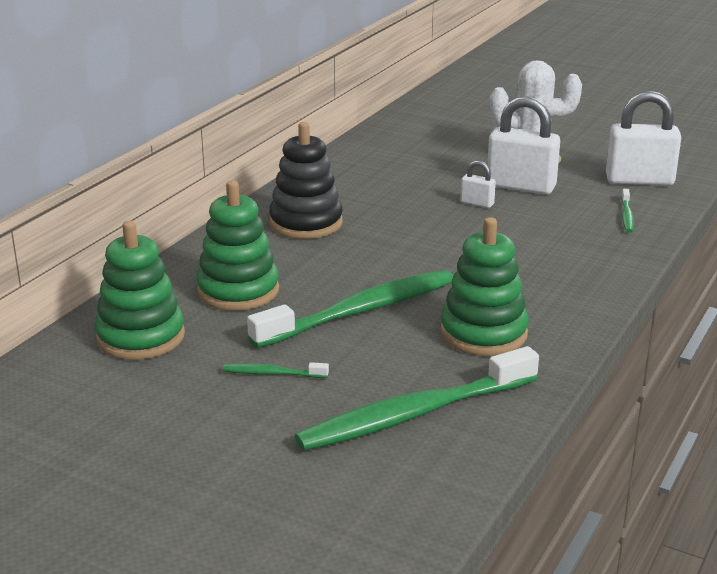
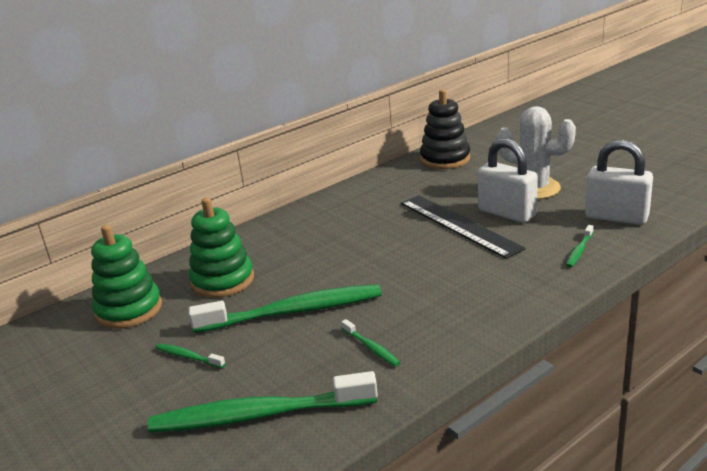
camera: 25 degrees right, 0 degrees up
(306, 223) = (315, 228): black stacking toy -> black stacking toy (445, 159)
(477, 203) = (459, 225): white padlock -> black ruler
(483, 333) = (371, 348): green stacking toy -> green toothbrush

